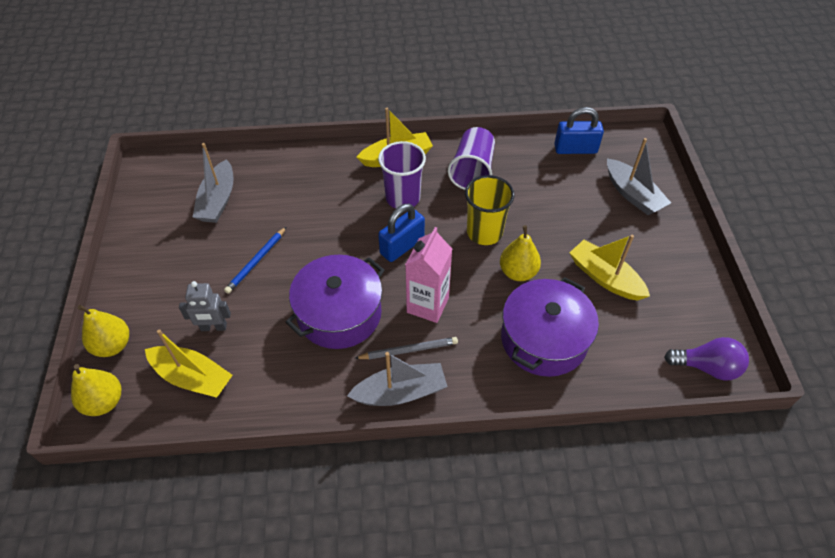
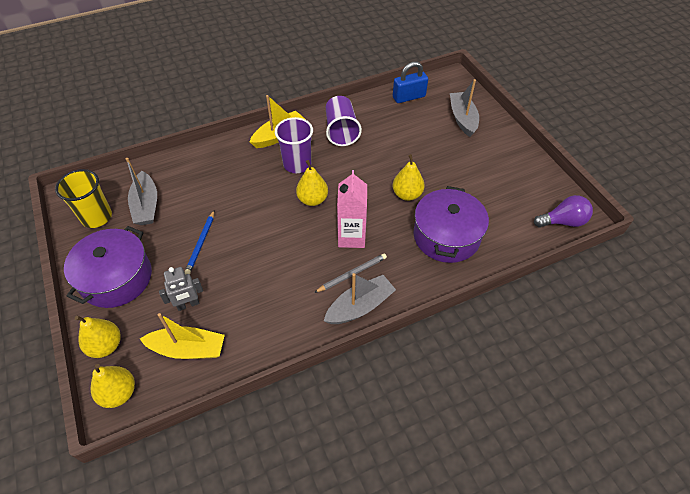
camera: 20 degrees left, 0 degrees up
(339, 314) = (286, 263): purple pot -> purple pot (116, 278)
(402, 246) = (312, 200): blue padlock -> yellow pear
(484, 232) = (370, 173): yellow cup -> yellow cup (96, 217)
(605, 277) = (469, 181): yellow boat -> none
(633, 194) = (462, 119): grey boat -> grey boat turned 135 degrees counterclockwise

